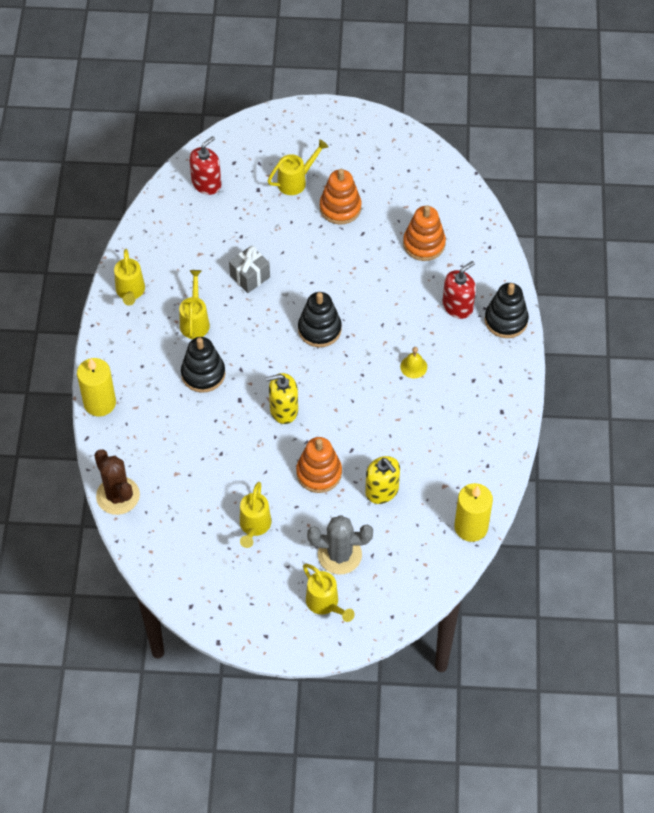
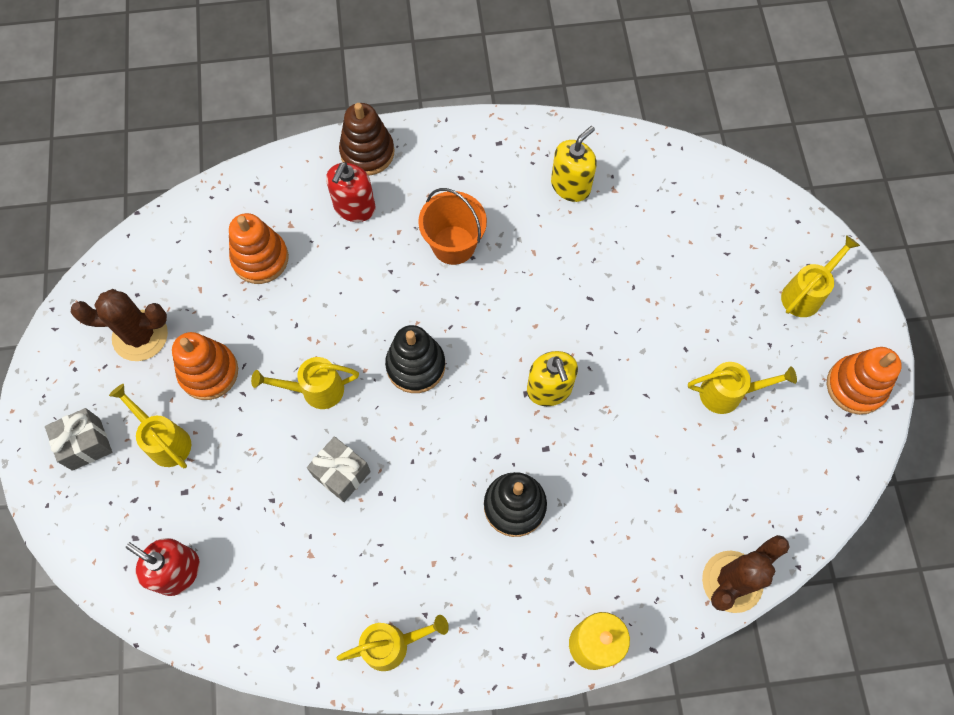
camera: 100 degrees left, 10 degrees up
(195, 321) = (429, 536): yellow watering can -> yellow watering can (315, 390)
(303, 139) = (86, 444): none -> grey gift
(319, 473) = (632, 330): orange stacking toy -> orange stacking toy (855, 386)
(339, 555) = (737, 288): grey cactus -> none
(376, 171) = (140, 336): none -> brown cactus
(382, 491) = (638, 255): yellow soap dispenser -> yellow soap dispenser (570, 186)
(413, 366) = (453, 245): yellow bell -> orange bucket
(457, 306) = (354, 207): red soap dispenser -> red soap dispenser turned 105 degrees counterclockwise
(471, 527) = (661, 156): yellow candle -> none
(506, 320) = (367, 152): black stacking toy -> brown stacking toy

